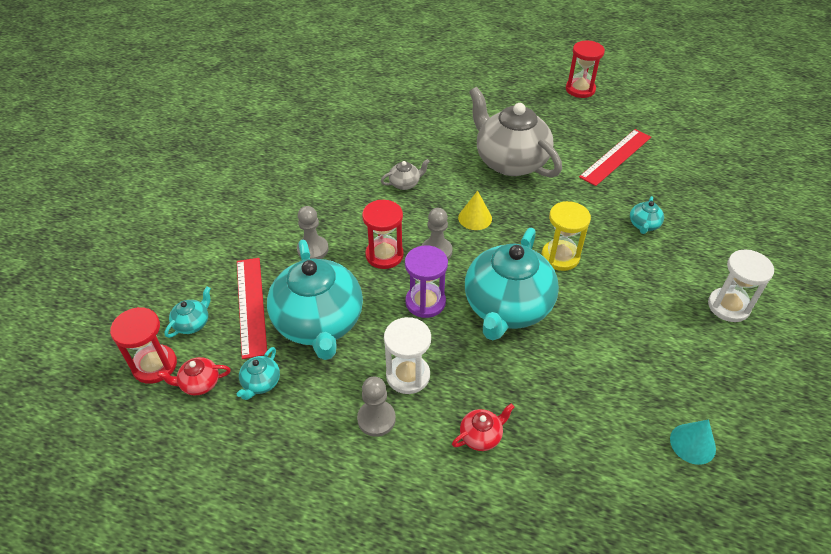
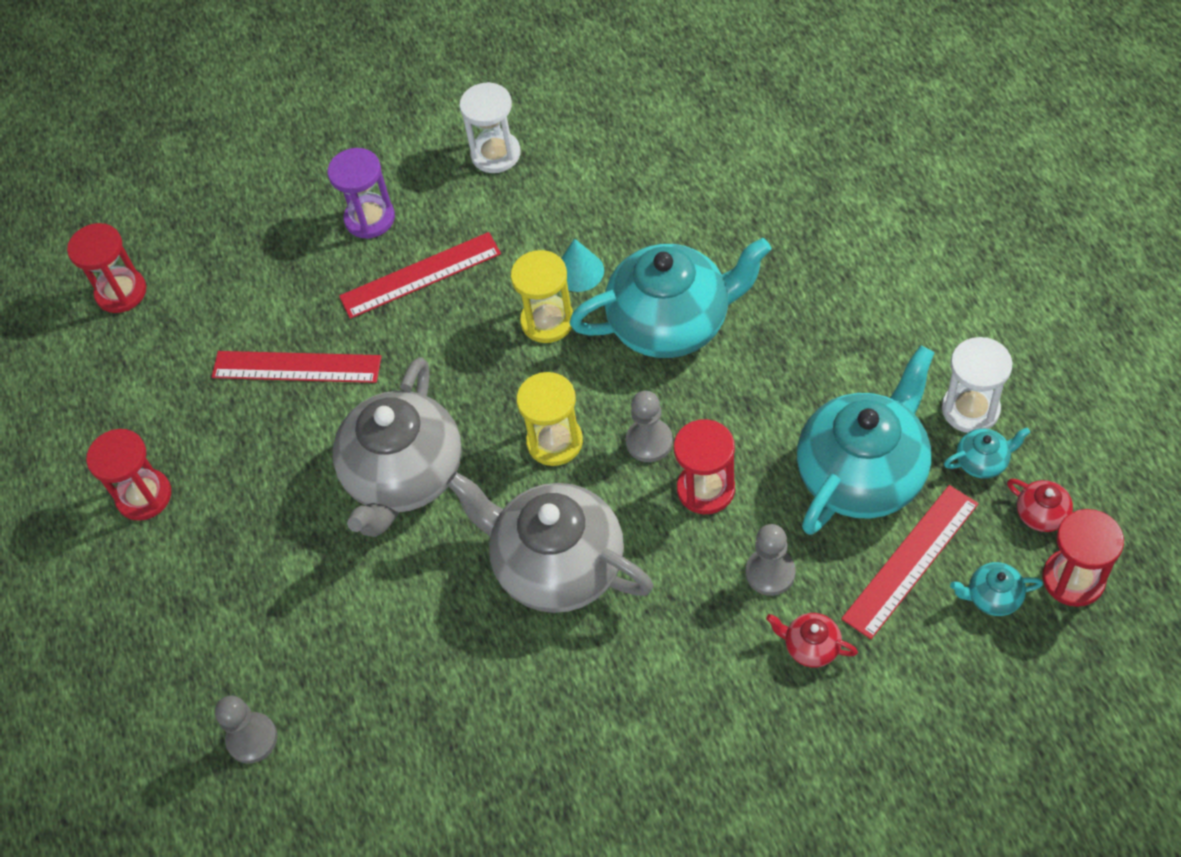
camera: 120 degrees left, 10 degrees up
(376, 419) = (913, 336): grey pawn -> grey pawn (252, 739)
(405, 183) = (557, 565): grey teapot -> grey teapot, size x2.48
(408, 375) = (841, 347): white hourglass -> white hourglass (970, 409)
(425, 302) = (736, 398): purple hourglass -> purple hourglass (370, 218)
(475, 218) = (554, 442): yellow cone -> yellow hourglass
(481, 436) = (844, 250): red teapot -> red teapot (811, 647)
(643, 225) = (420, 275): turquoise teapot -> red ruler
(692, 443) = (699, 112): turquoise cone -> turquoise cone (579, 271)
(723, 123) = (121, 292): none -> red hourglass

